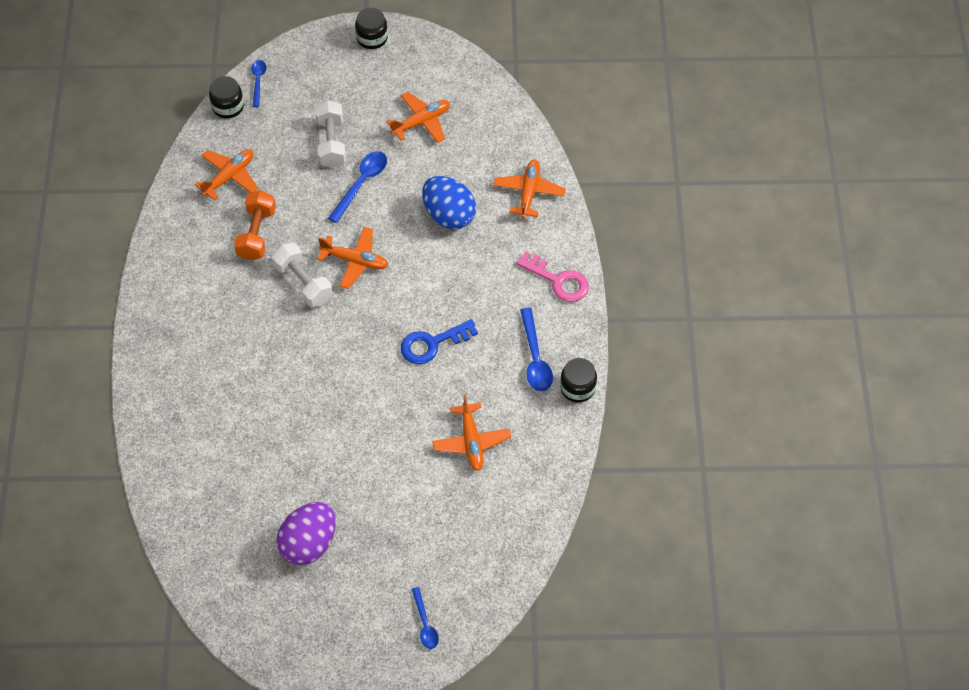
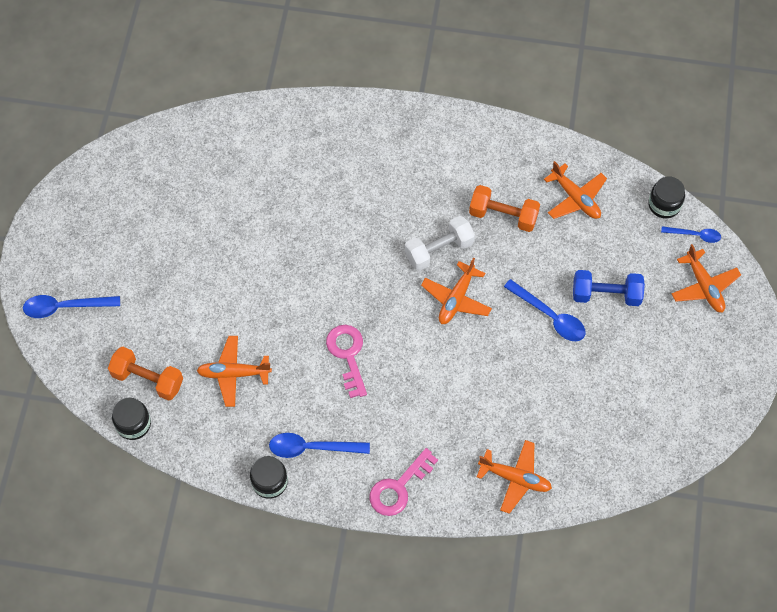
camera: 100 degrees right, 5 degrees up
(309, 543) = (166, 225): purple egg -> none
(331, 143) = (606, 294): white dumbbell -> blue dumbbell
(372, 38) = (744, 351): black jar -> black jar (133, 424)
(421, 122) = (623, 385): orange plane -> orange plane (704, 286)
(425, 623) = (65, 307): blue spoon -> blue spoon, size x1.59
(432, 343) = (348, 355): blue key -> pink key
(449, 215) = (498, 394): blue egg -> none
(493, 520) = (148, 379): none -> orange dumbbell

